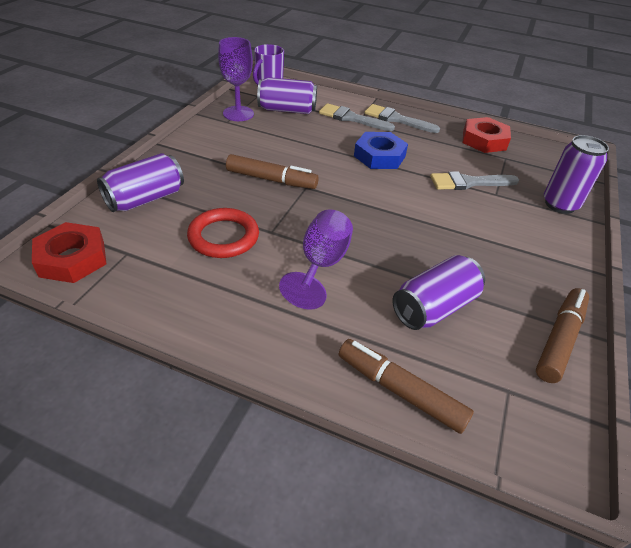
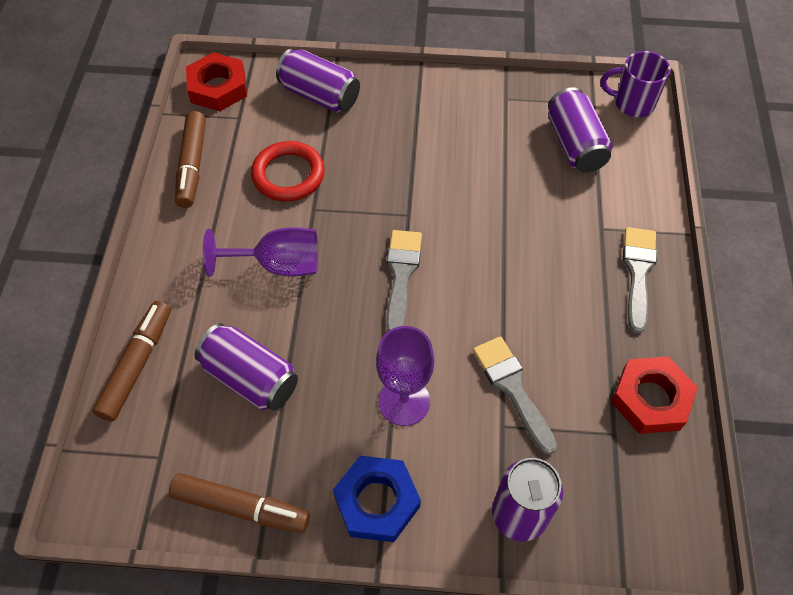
camera: 75 degrees right, 15 degrees up
(238, 114) = (531, 102): purple goblet -> purple goblet (404, 401)
(271, 180) = (404, 180): brown marker -> brown marker (192, 165)
(351, 118) = (602, 219): grey brush -> grey brush (401, 275)
(379, 156) = (519, 272): blue nut -> blue nut (377, 501)

